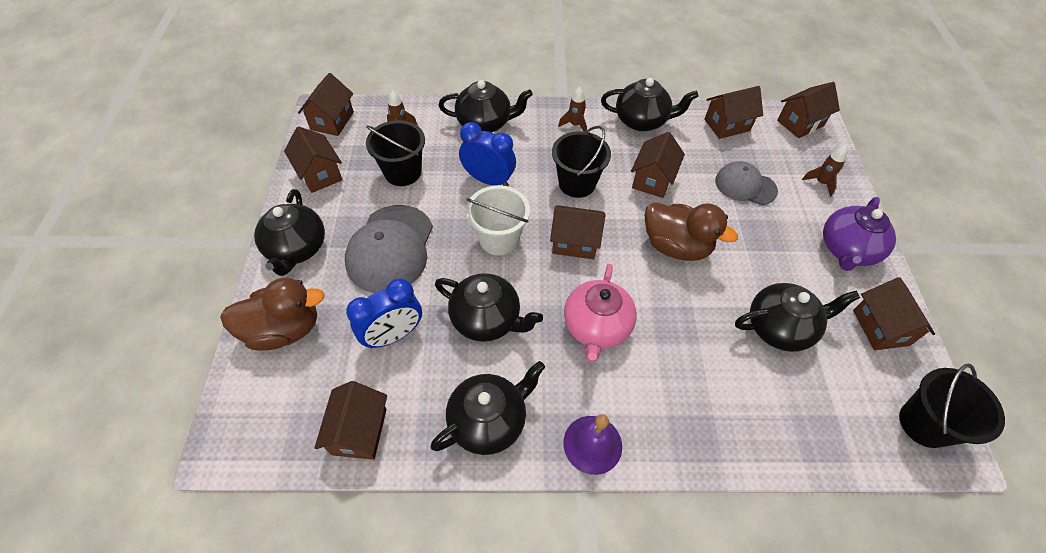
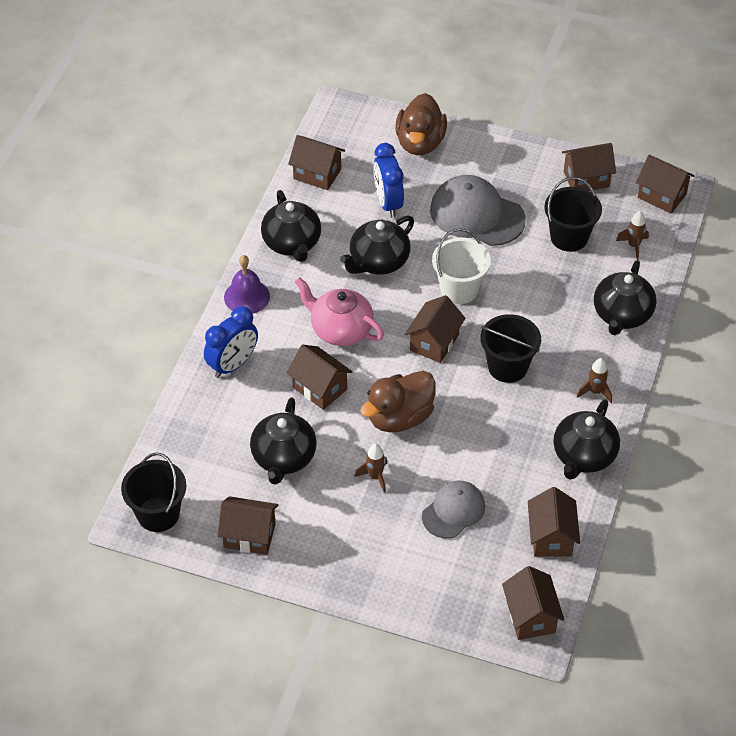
camera: 110 degrees right, 5 degrees down
(297, 249) = (499, 156): black teapot -> none
(488, 180) = (536, 299): blue clock -> blue clock (233, 365)
(652, 180) = (490, 432): brown house -> brown house (320, 388)
(820, 183) = (432, 585): brown rocket -> brown rocket (375, 477)
(846, 250) = (339, 558): purple teapot -> none

